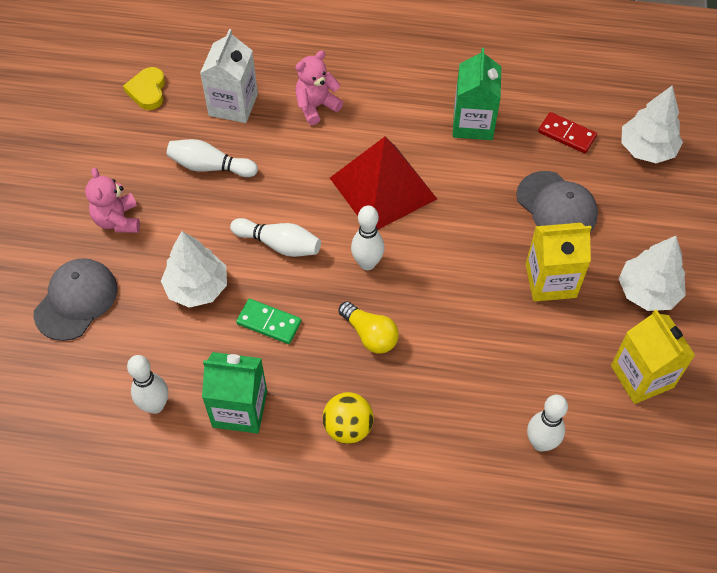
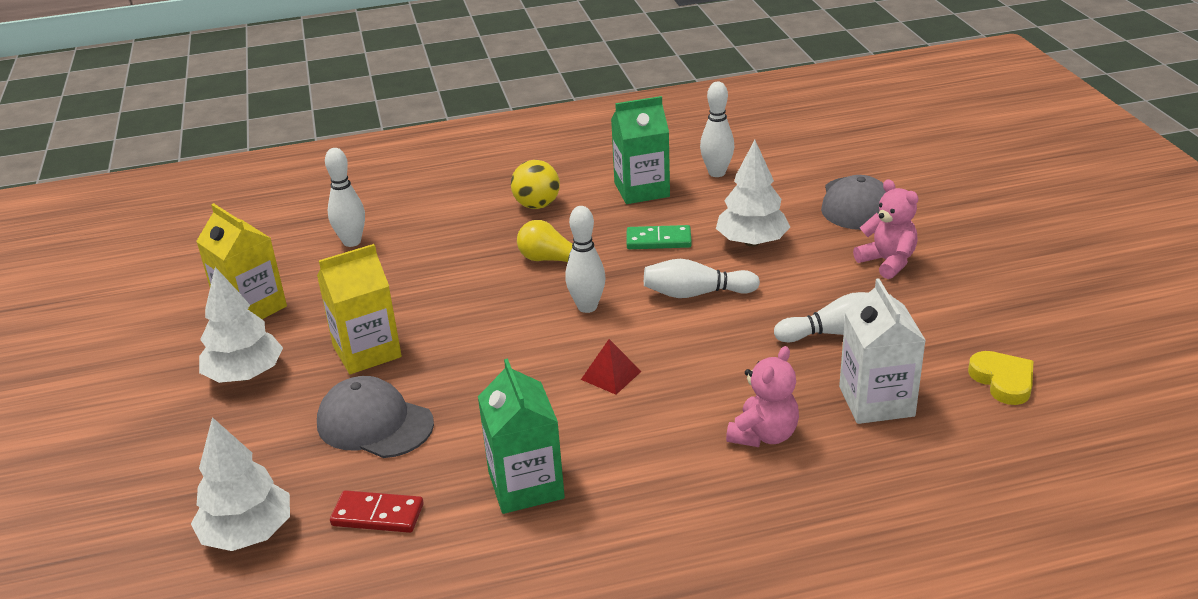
camera: 160 degrees right, 25 degrees down
(383, 188) = (611, 375): red pyramid -> red pyramid, size x0.41

